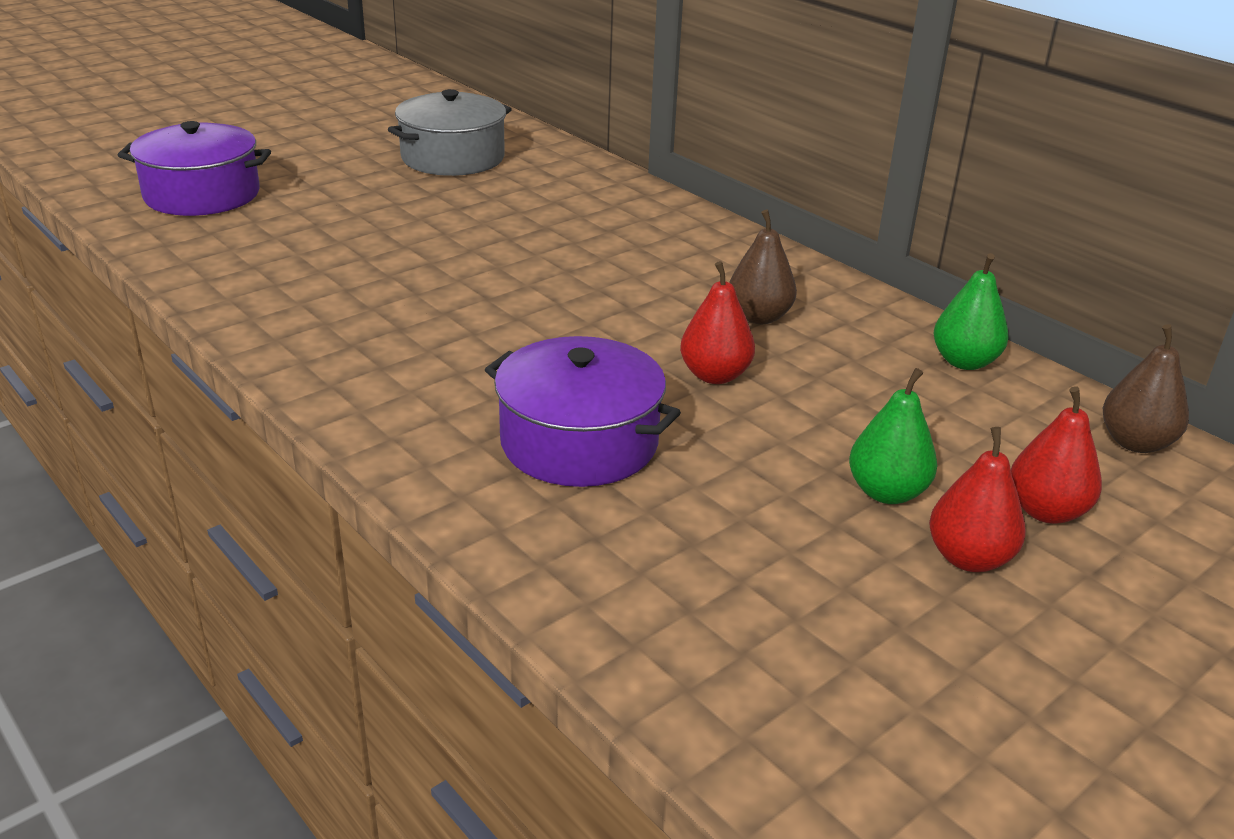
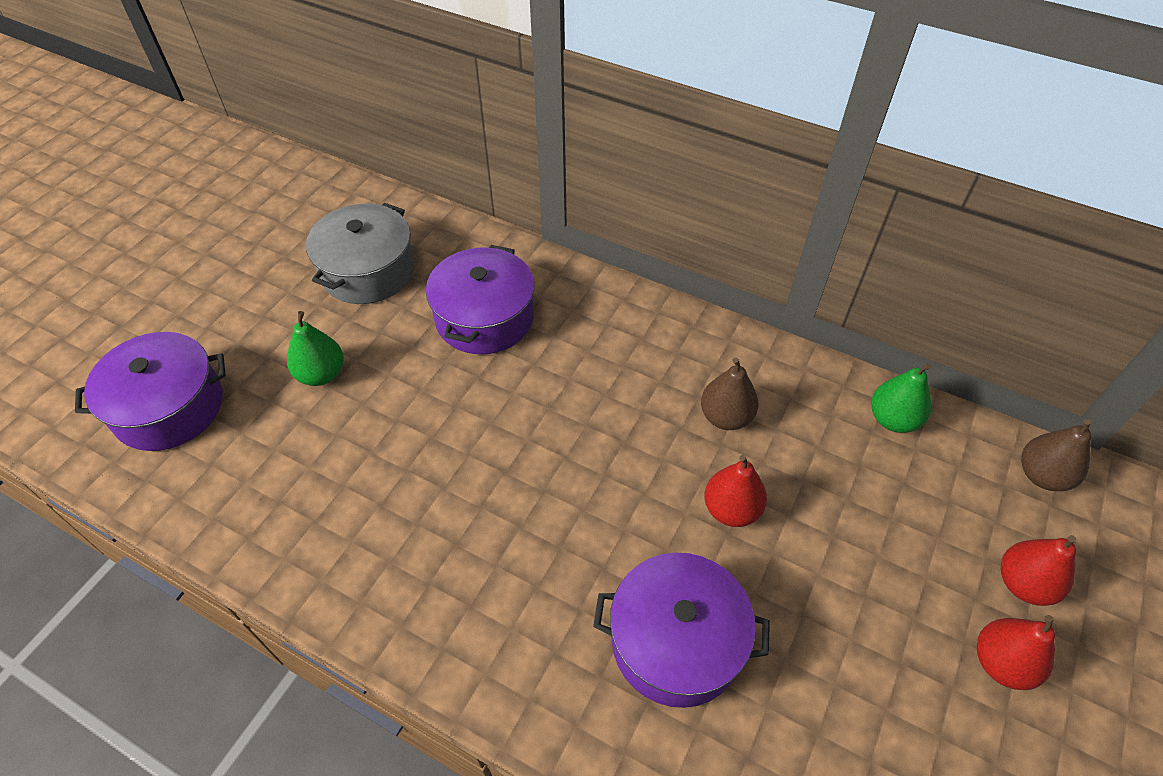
camera: 20 degrees left, 20 degrees up
(546, 205) = (484, 317): none -> purple pot
(886, 492) = (915, 608): green pear -> green pear (321, 374)

